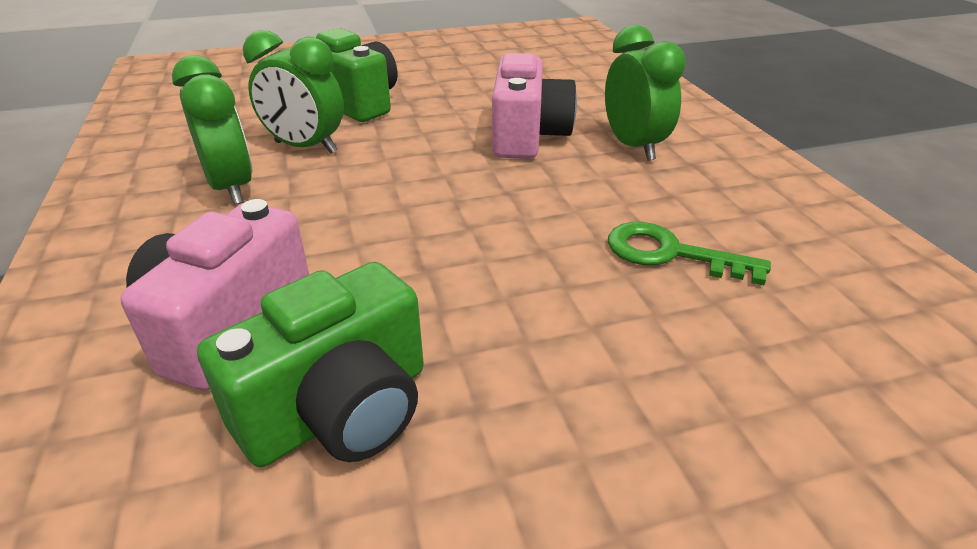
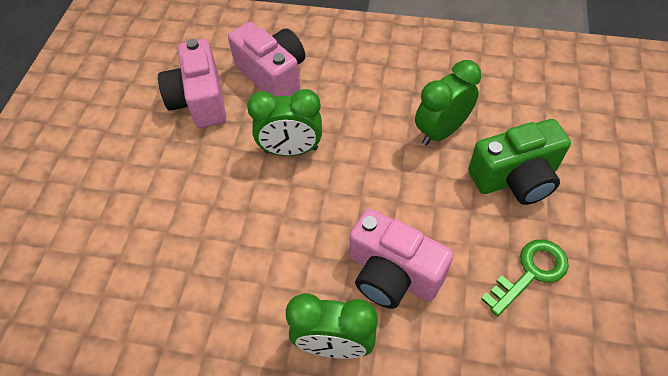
camera: 120 degrees right, 20 degrees up
(231, 188) = (401, 88): green clock -> green clock (291, 150)
(340, 410) = (199, 100): green camera -> pink camera
(670, 254) = (199, 273): green key -> green key (530, 272)

